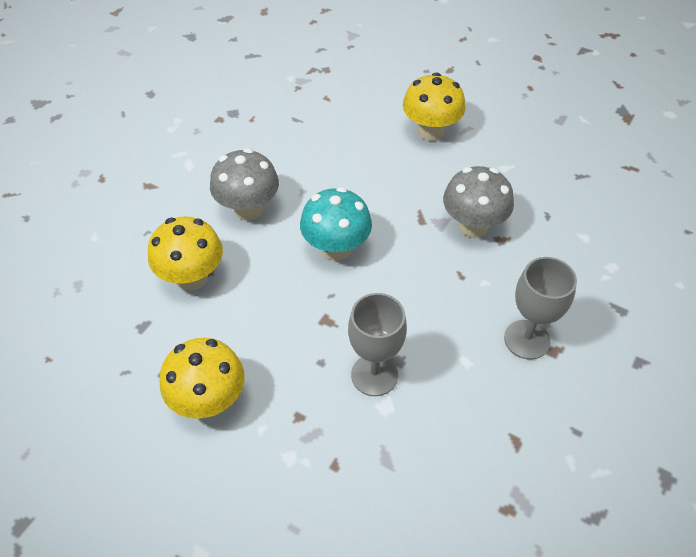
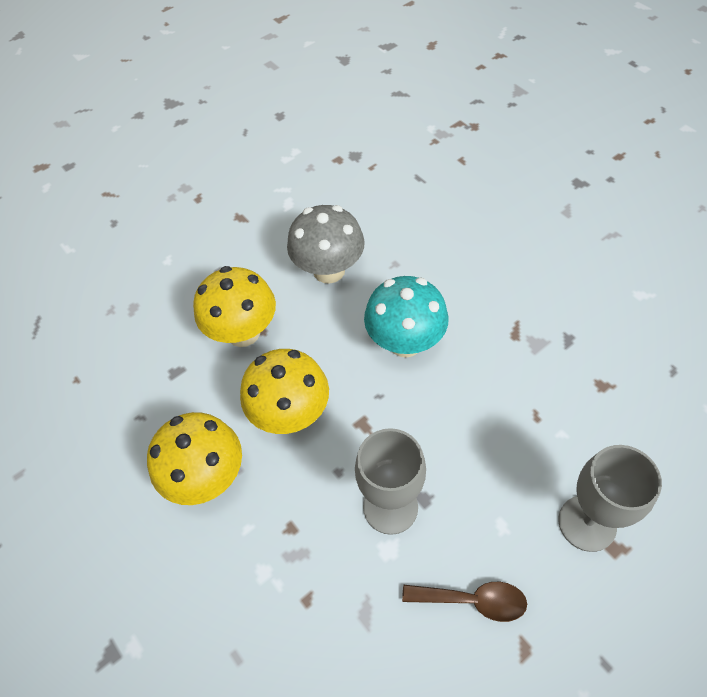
camera: 25 degrees right, 5 degrees up
(430, 132) = (567, 228): yellow mushroom -> yellow mushroom (291, 414)
(465, 421) = (473, 600): none -> brown spoon
(473, 226) = (574, 359): grey mushroom -> none

